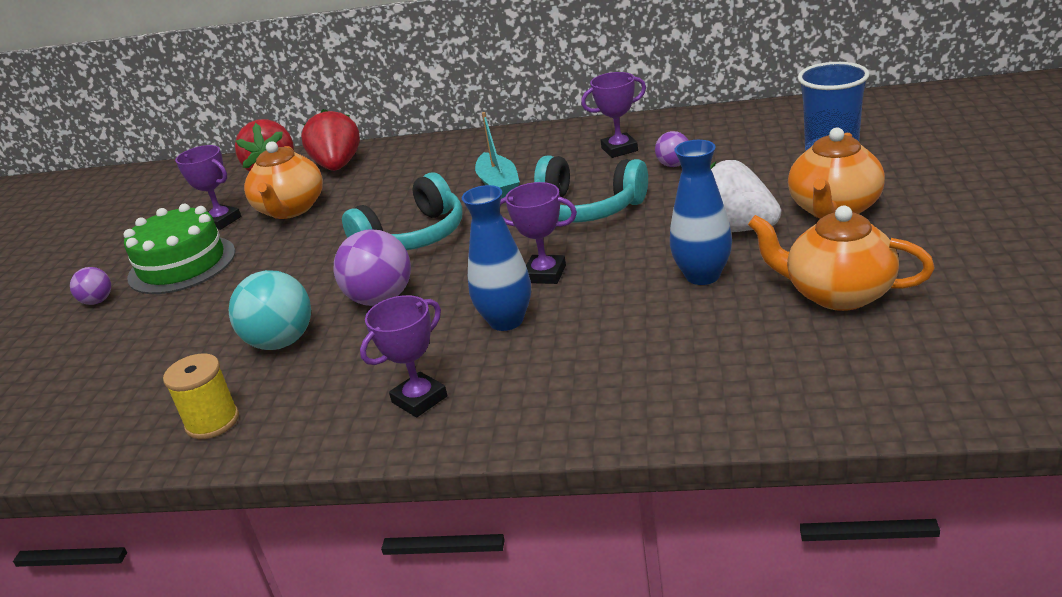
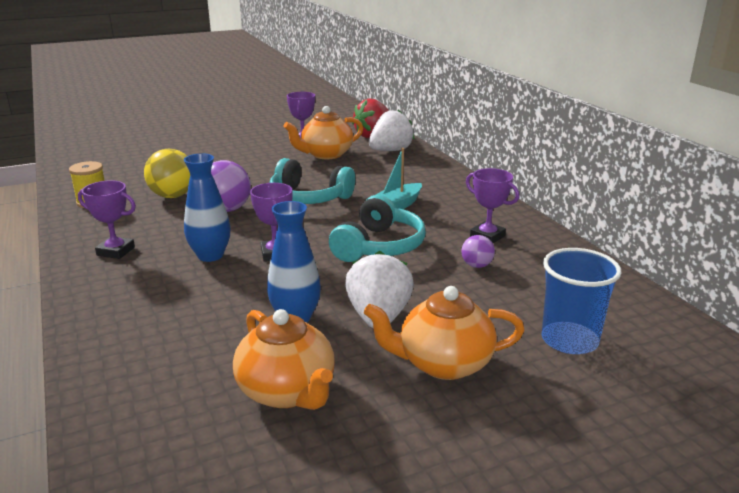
camera: 55 degrees right, 5 degrees down
(98, 301) = (205, 141): purple ball -> none
(182, 265) = (249, 147): green cake -> none
(281, 342) = (173, 196): turquoise ball -> yellow ball
(338, 166) = (390, 151): red strawberry -> white strawberry
(586, 209) = (379, 246): turquoise headphones -> turquoise headphones turned 150 degrees counterclockwise
(837, 294) = (287, 392): orange teapot -> orange teapot turned 150 degrees clockwise

